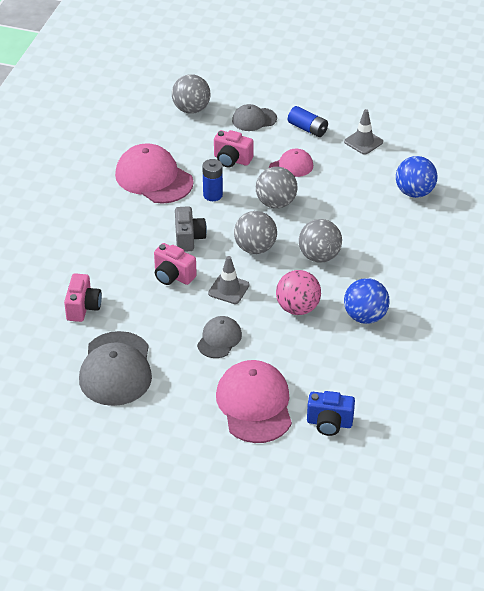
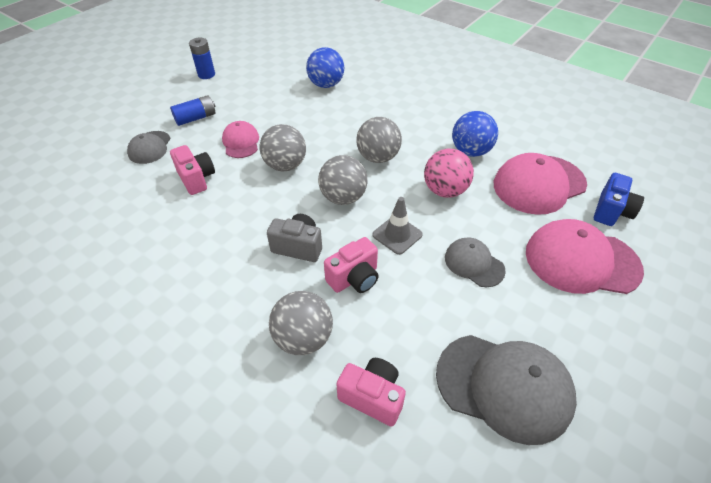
camera: 70 degrees left, 5 degrees up
(154, 178) = (174, 251): pink cap -> pink cap (539, 184)
(191, 109) = (87, 188): grey ball -> grey ball (303, 338)
(213, 195) = (240, 208): blue battery -> blue battery (206, 74)
(232, 160) = (196, 179): pink camera -> pink camera turned 75 degrees counterclockwise
(363, 142) = (242, 93): grey traffic cone -> none

